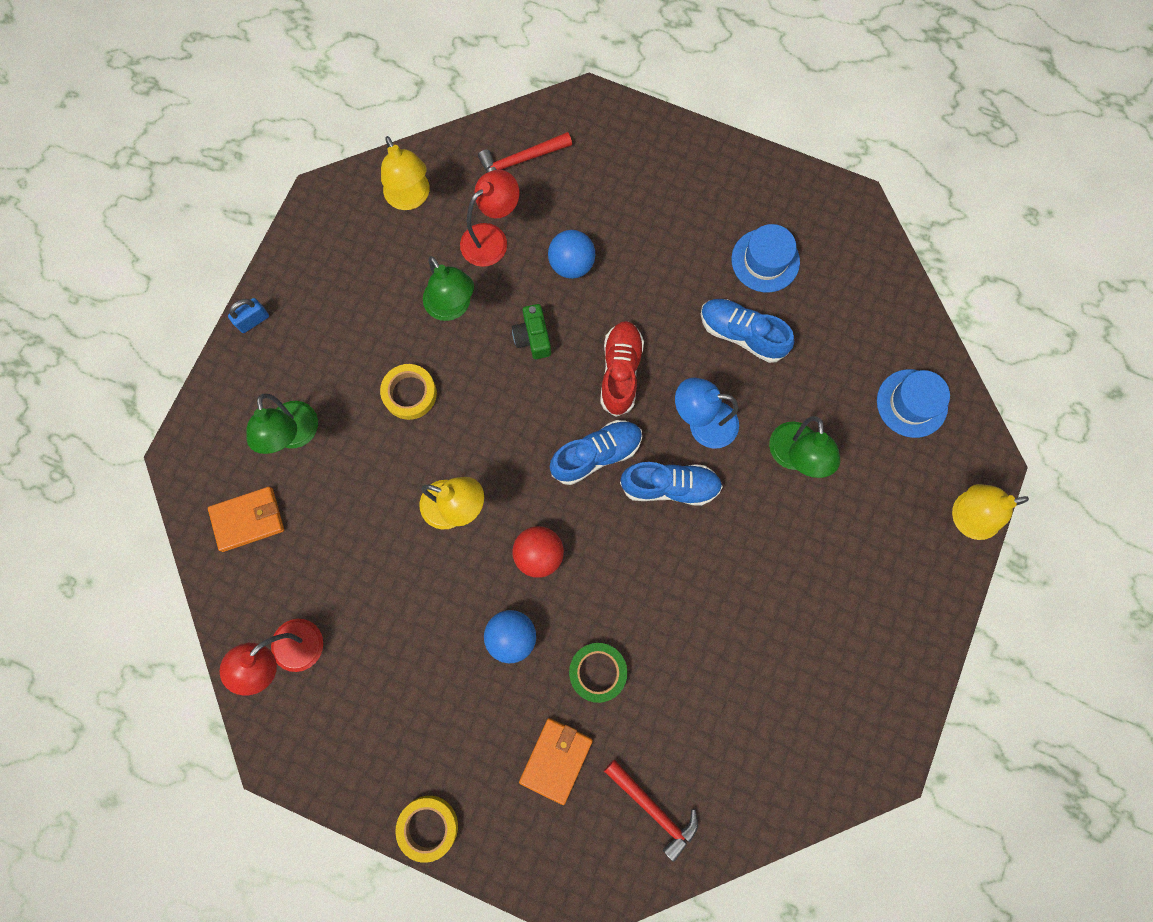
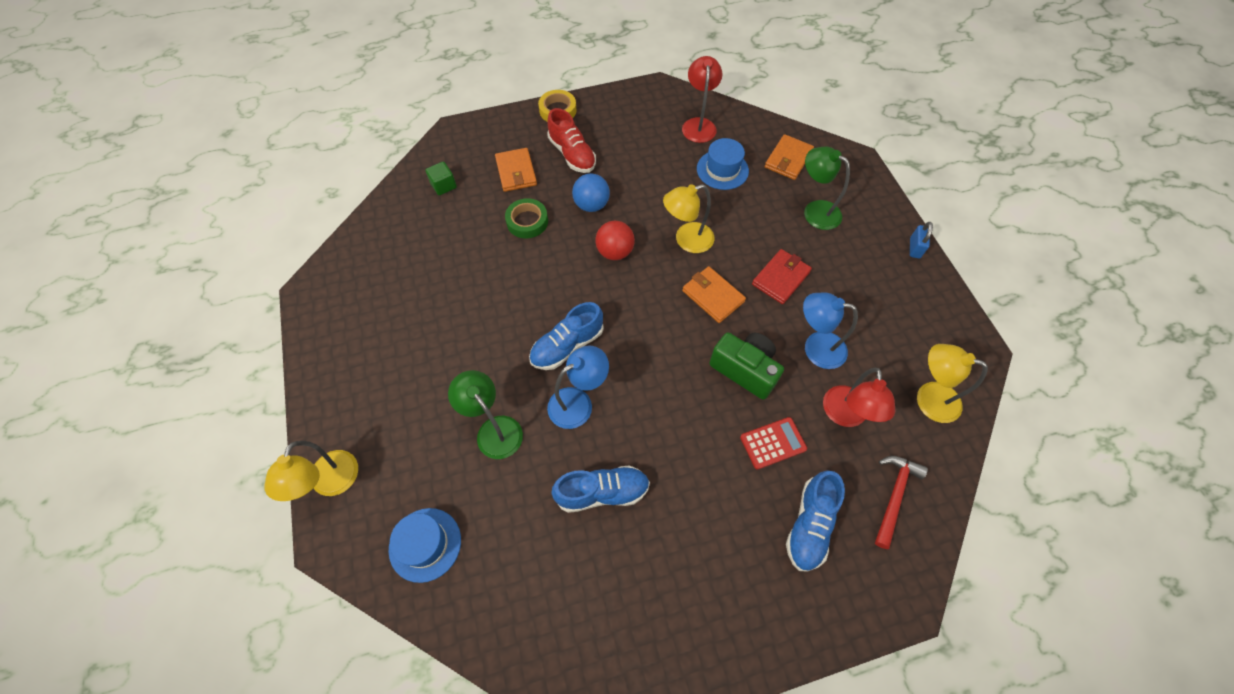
camera: 140 degrees right, 15 degrees down
(410, 393) = (781, 278): yellow tape -> red wallet
(452, 307) = (815, 347): green lamp -> blue lamp
(491, 427) = (713, 296): none -> orange wallet
(533, 337) = (745, 370): green camera -> green camera, size x1.54
(571, 264) = (773, 443): blue ball -> red calculator
(596, 455) = (632, 329): blue shoe -> blue shoe (809, 525)
(620, 372) = (665, 393): red shoe -> red shoe (572, 154)
(653, 809) = (443, 186): red hammer -> green cube
(765, 260) = (633, 574): blue hat -> blue hat (722, 170)
(965, 517) = (331, 483): yellow lamp -> yellow lamp turned 150 degrees clockwise

